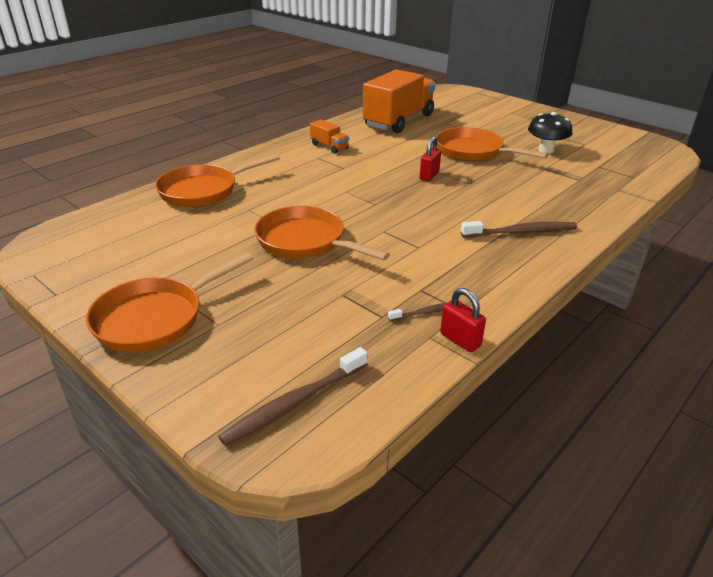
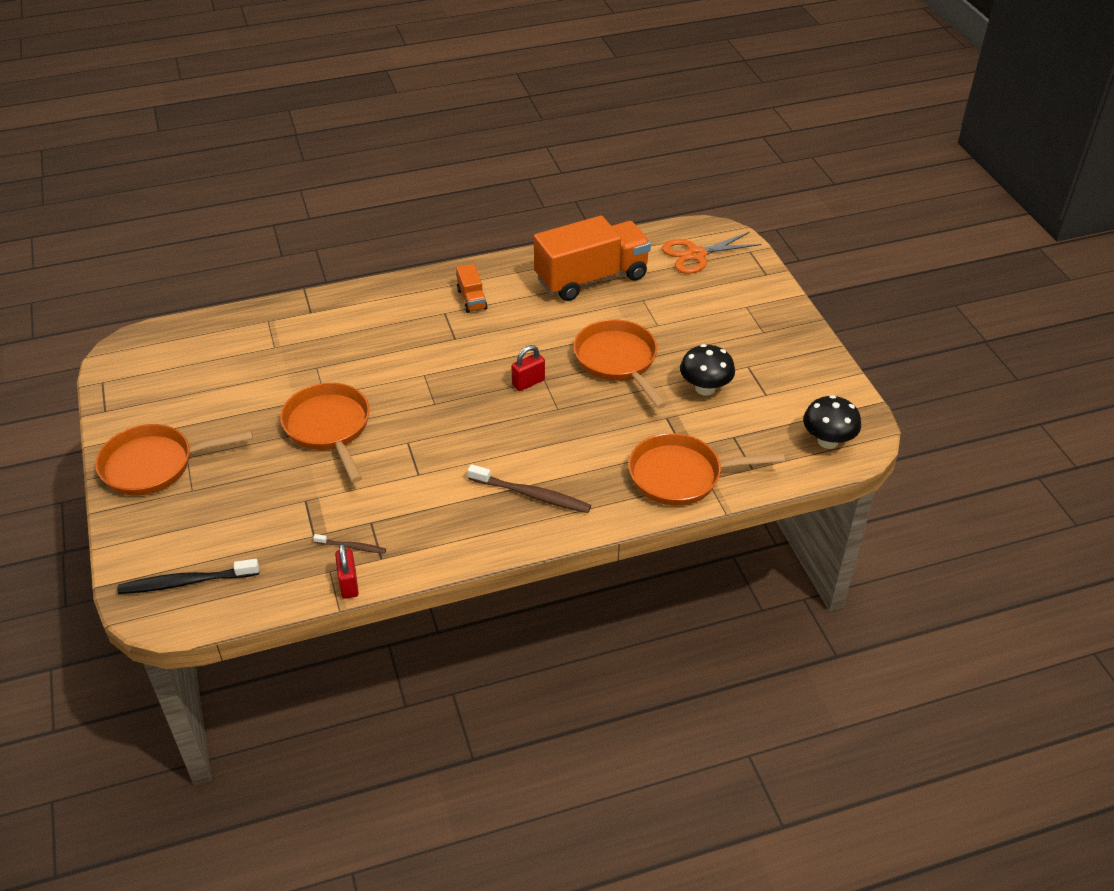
camera: 30 degrees right, 10 degrees up
(203, 190) = (298, 325): orange pan -> orange pan (681, 475)
(294, 403) = (186, 582): brown toothbrush -> black toothbrush
(448, 99) = (696, 254): none -> orange scissors
(652, 154) = (827, 441): none -> black mushroom

